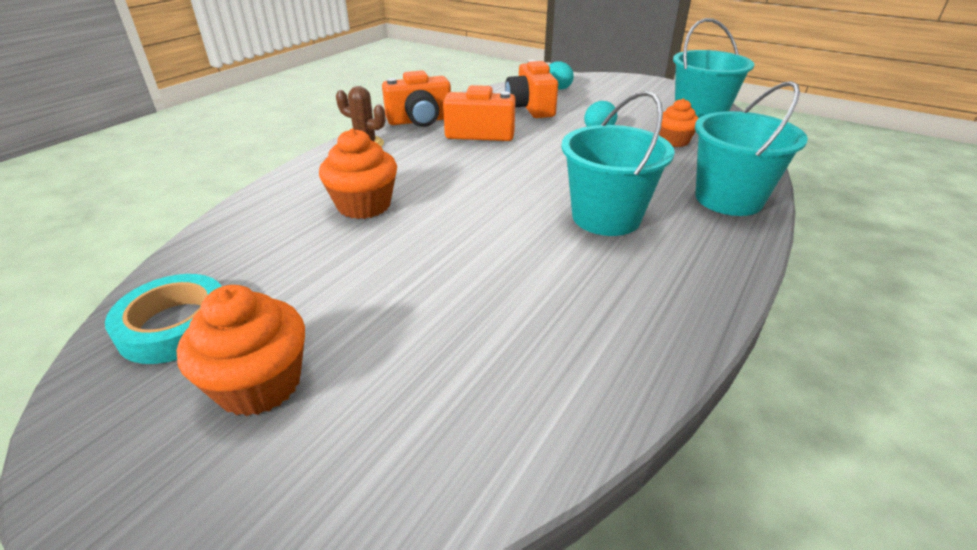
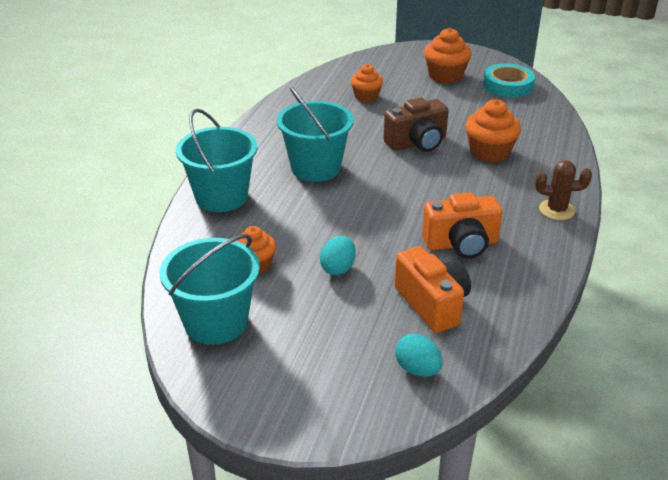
camera: 165 degrees right, 0 degrees up
(420, 121) = (541, 254): orange camera -> none
(448, 232) = (417, 143): none -> brown camera
(475, 346) = (366, 96): none -> orange cupcake

